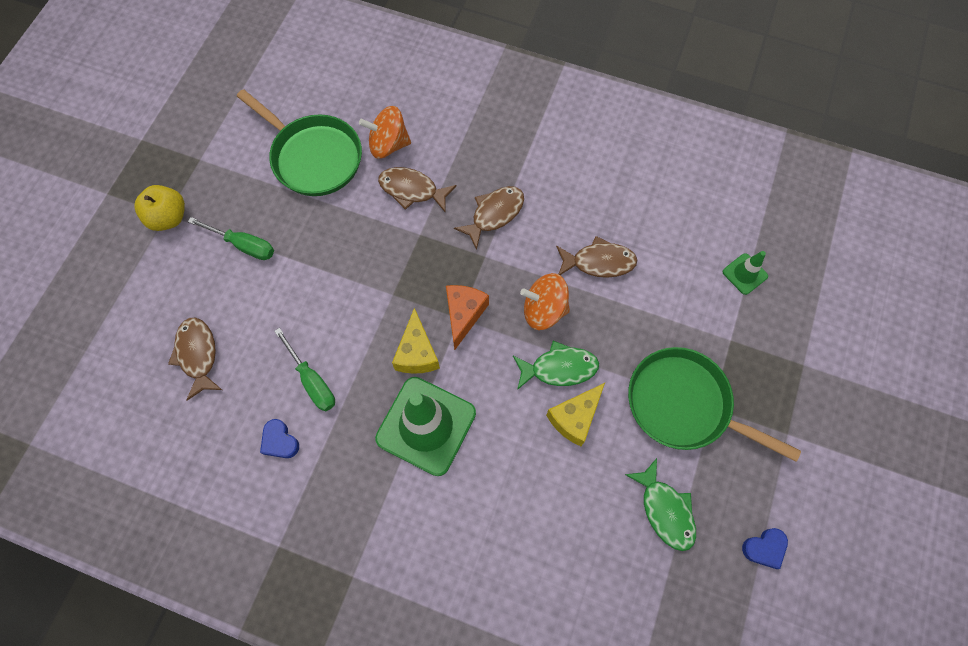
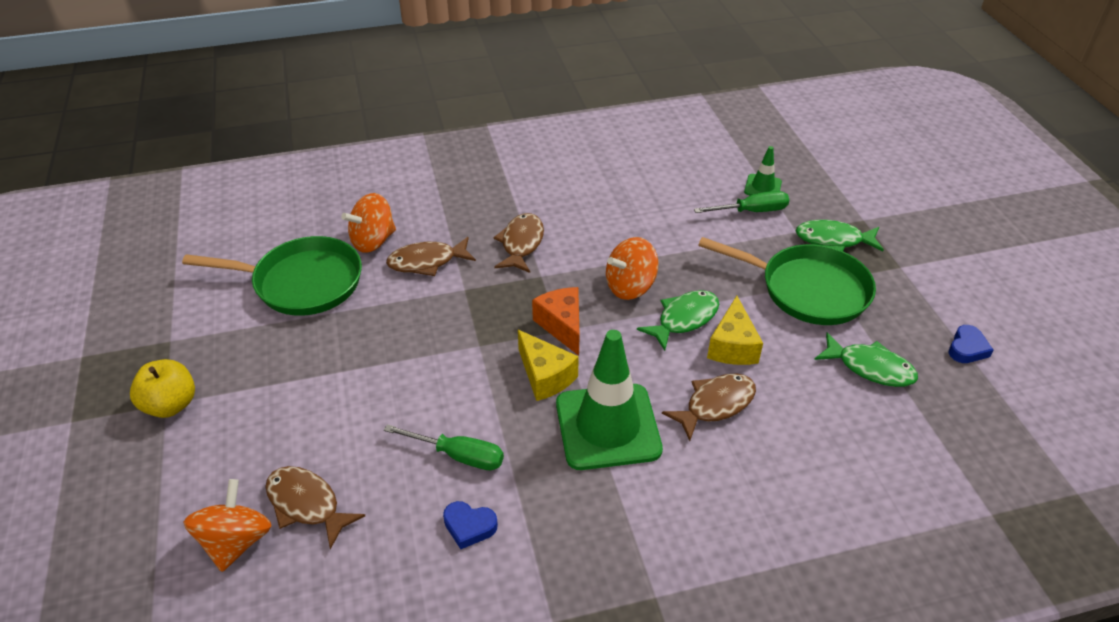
camera: 35 degrees left, 25 degrees down
(143, 355) = (236, 542): none -> orange spinning top
(243, 245) = (282, 385): green screwdriver -> green screwdriver (751, 211)
(599, 262) = (643, 233): brown fish -> brown fish (715, 405)
(684, 404) = (807, 290): green pan -> green pan turned 150 degrees counterclockwise
(754, 369) = (833, 240): none -> green fish

